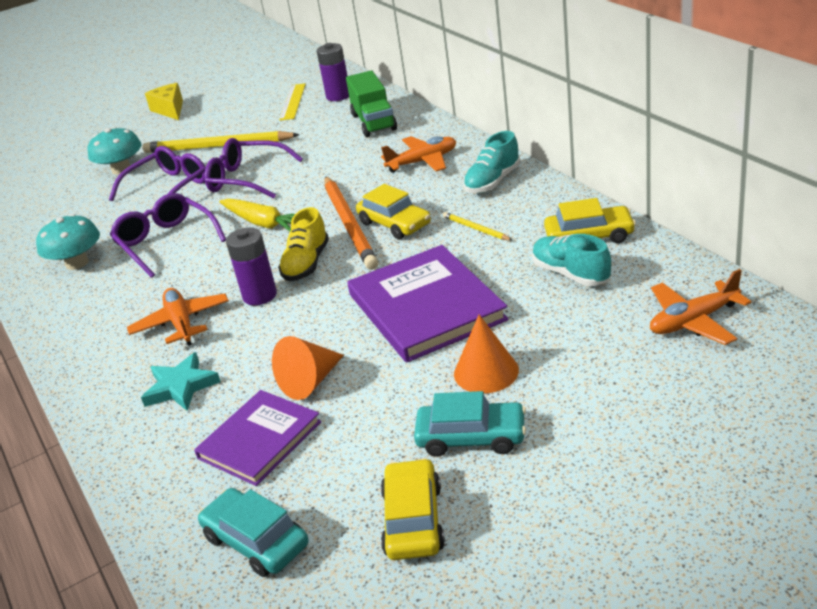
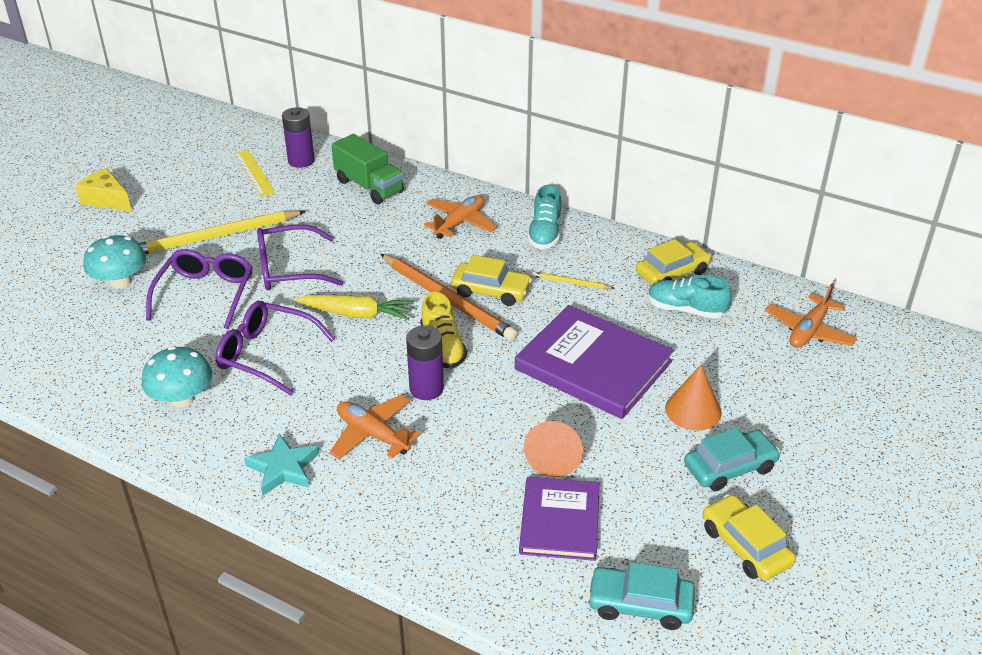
camera: 35 degrees left, 5 degrees up
(181, 387) = (436, 495): turquoise star -> turquoise star (283, 468)

